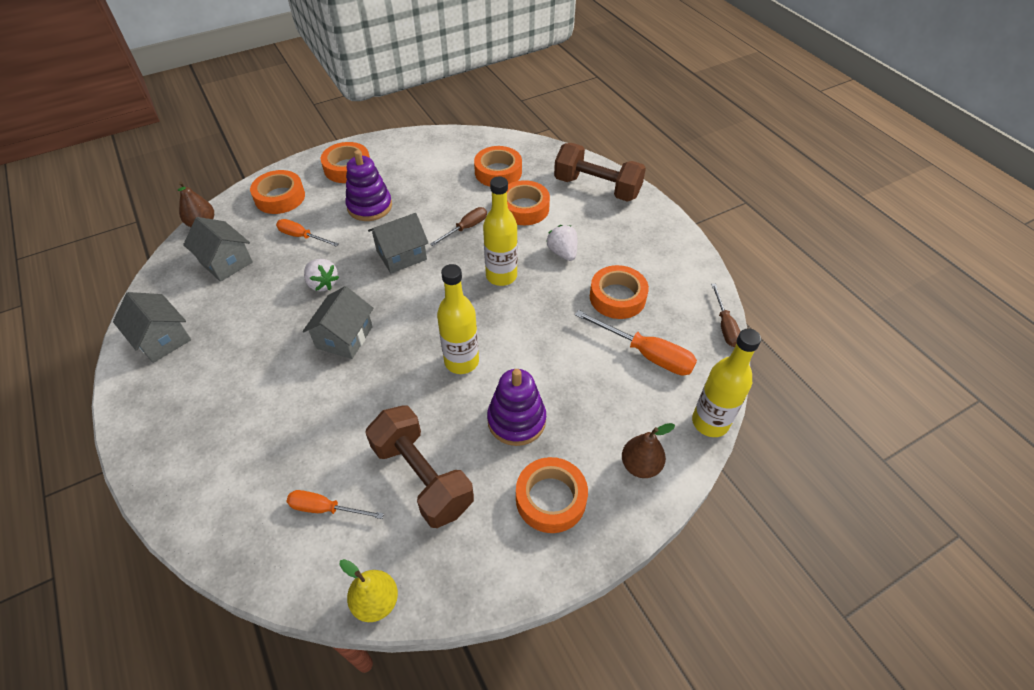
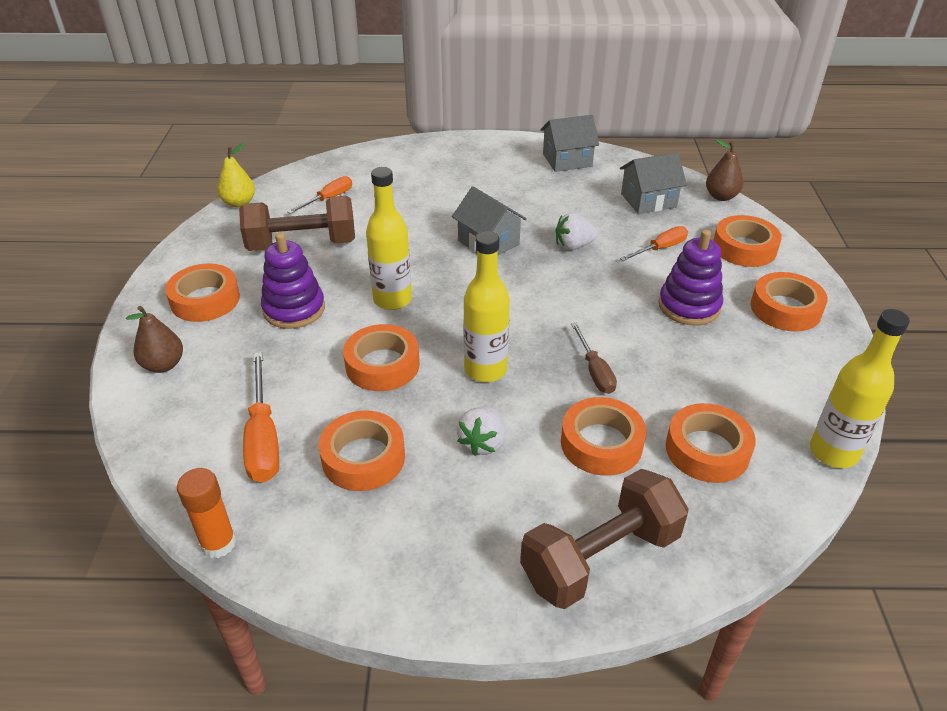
camera: 120 degrees right, 10 degrees down
(401, 255) = (580, 306): grey house -> none
(536, 329) = (382, 365): none -> orange tape
(562, 253) = (482, 442): white strawberry -> white strawberry turned 105 degrees clockwise
(646, 354) = (263, 437): orange screwdriver -> orange screwdriver turned 75 degrees counterclockwise
(710, 422) = (136, 441): yellow bottle -> yellow bottle (833, 452)
(725, 326) = (218, 543): brown screwdriver -> orange glue stick

